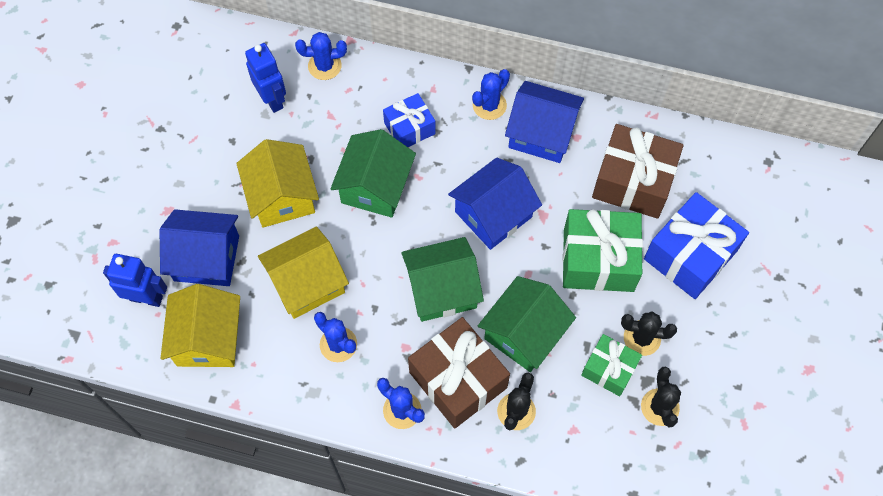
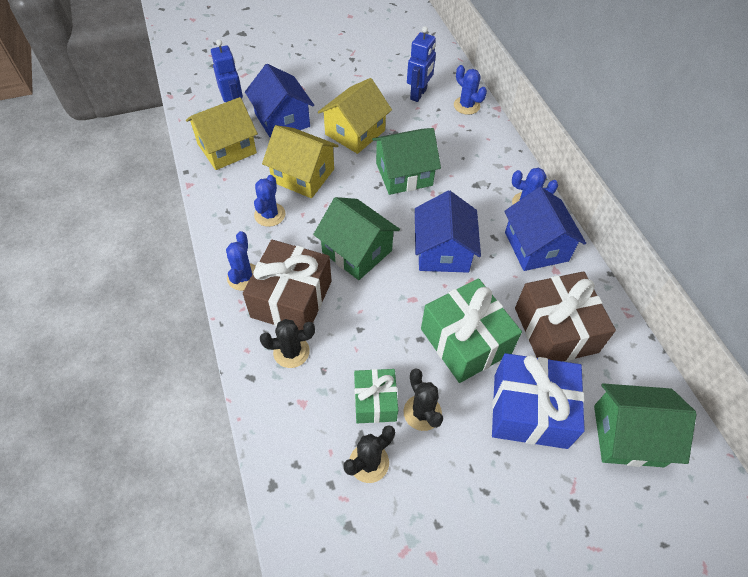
camera: 55 degrees right, 10 degrees down
(409, 128) = (464, 169): blue gift -> none
(493, 214) = (443, 251): blue house -> blue house turned 75 degrees clockwise
(524, 333) = (361, 322): green house -> green house (628, 435)

